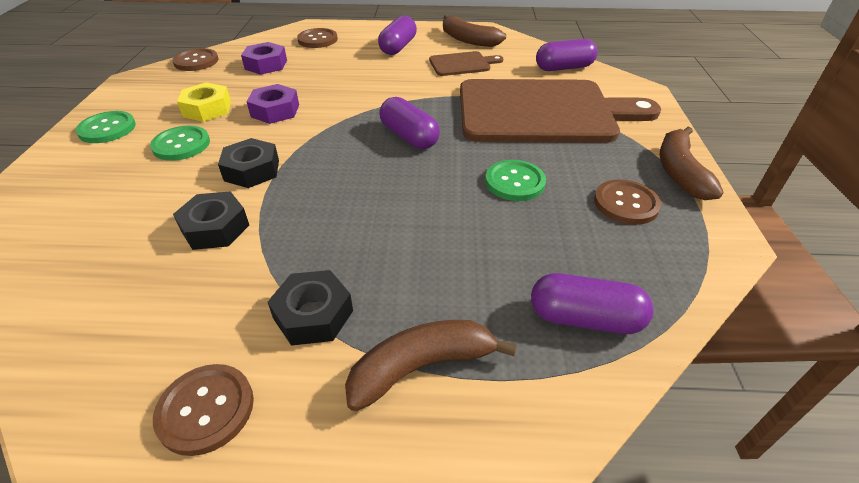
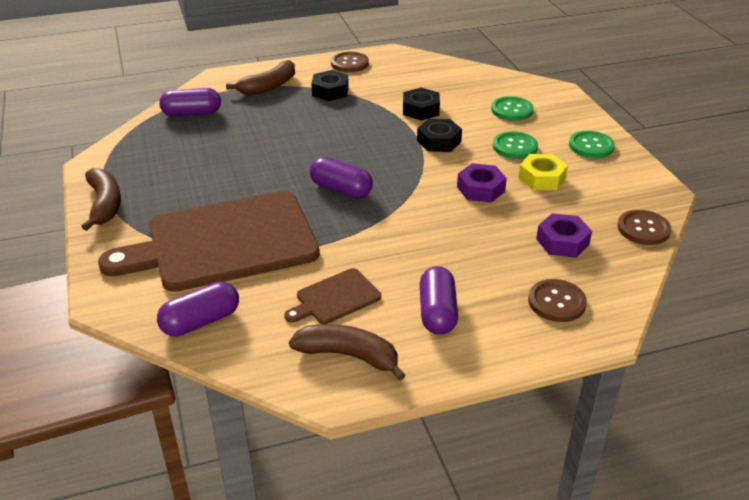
camera: 160 degrees right, 5 degrees down
(514, 182) = (240, 171): green button -> green button (512, 110)
(626, 203) = (156, 172): brown button -> none

